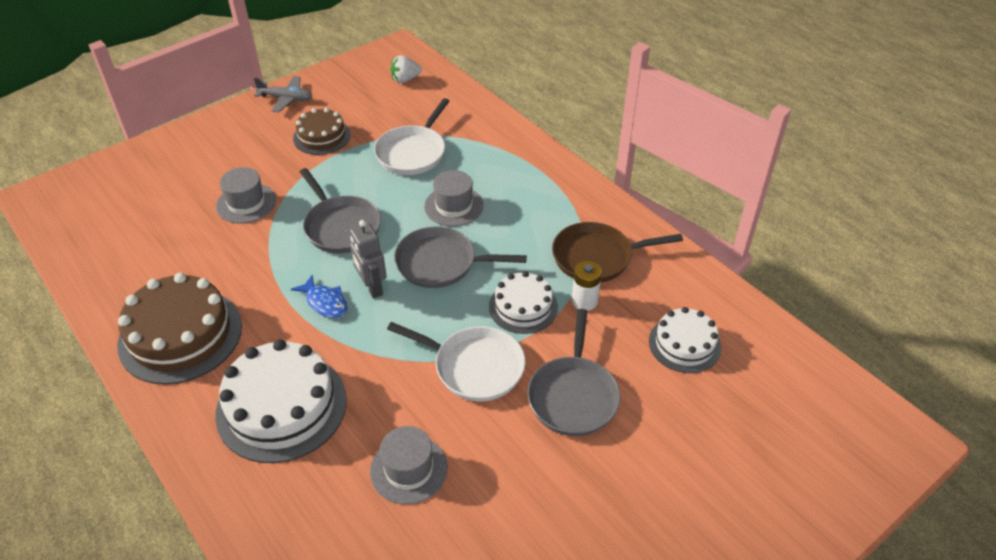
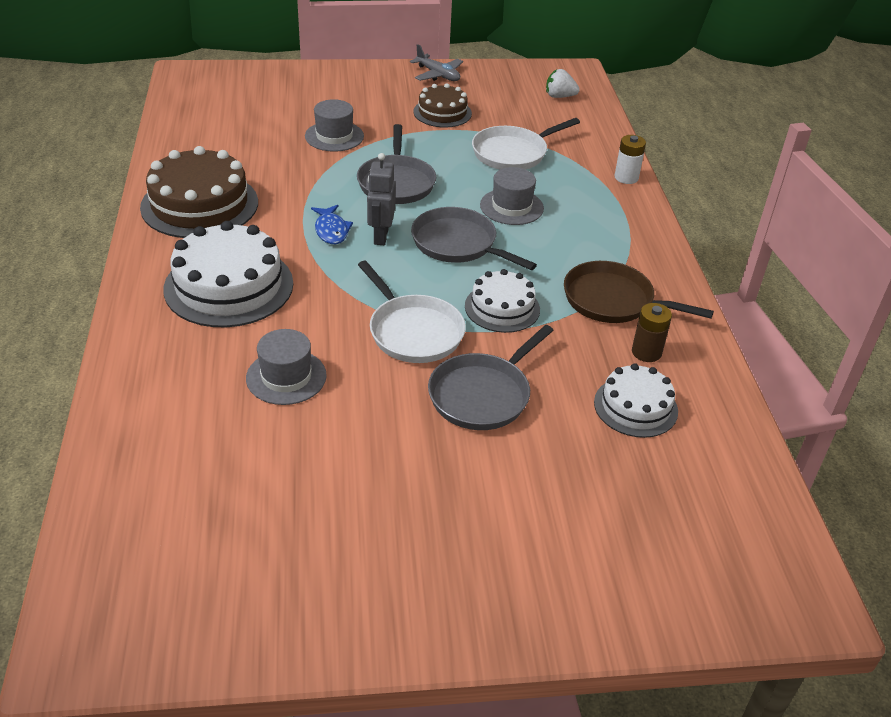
camera: 30 degrees right, 5 degrees down
(584, 301) = (566, 329): white battery -> white battery (626, 177)
(655, 292) = (646, 352): none -> brown battery

